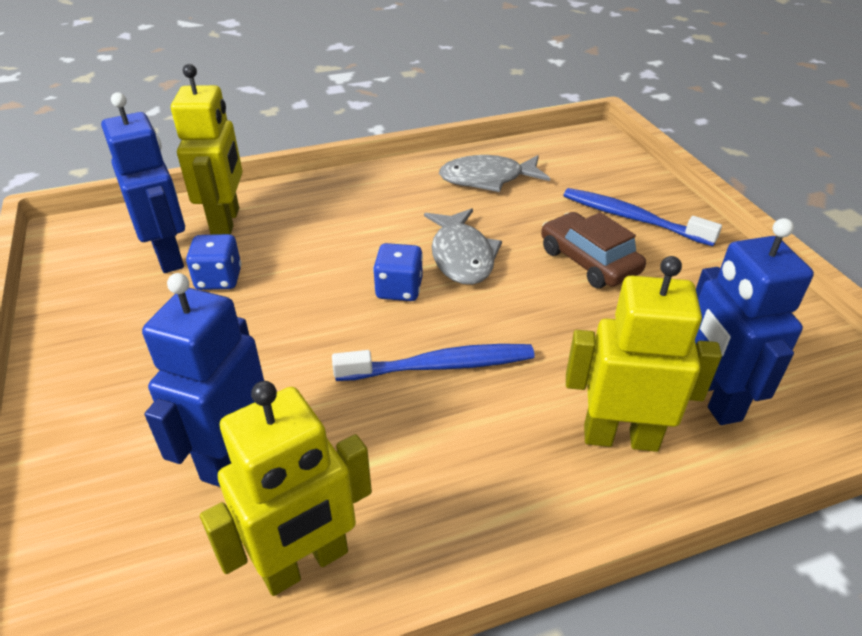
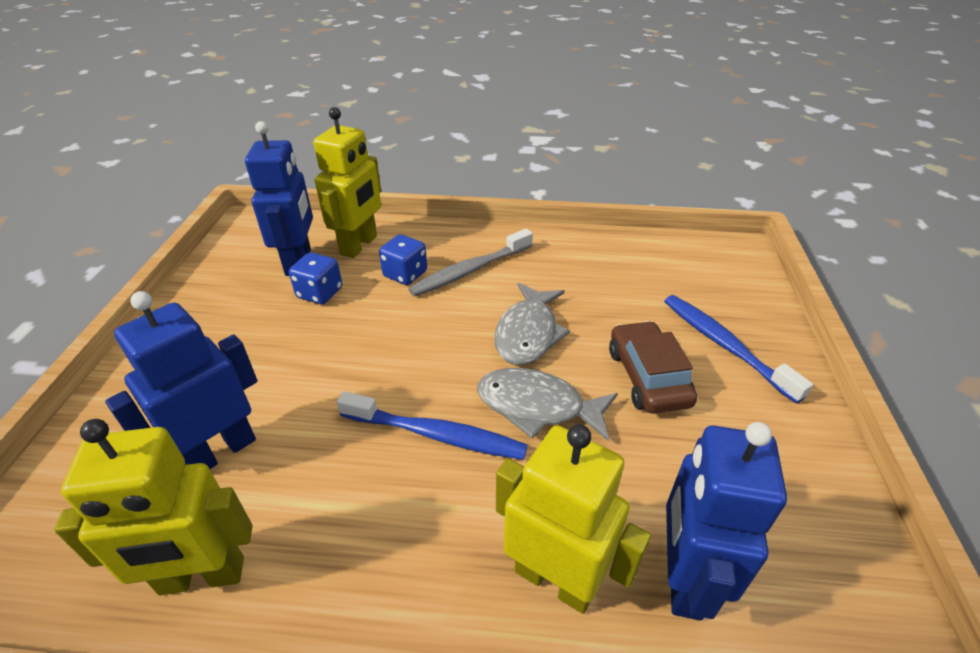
camera: 25 degrees right, 0 degrees up
(365, 216) = (470, 270): none -> grey toothbrush
(399, 289) = (452, 348): blue dice -> blue dice (405, 274)
(487, 179) = (602, 265): grey fish -> grey fish (537, 406)

